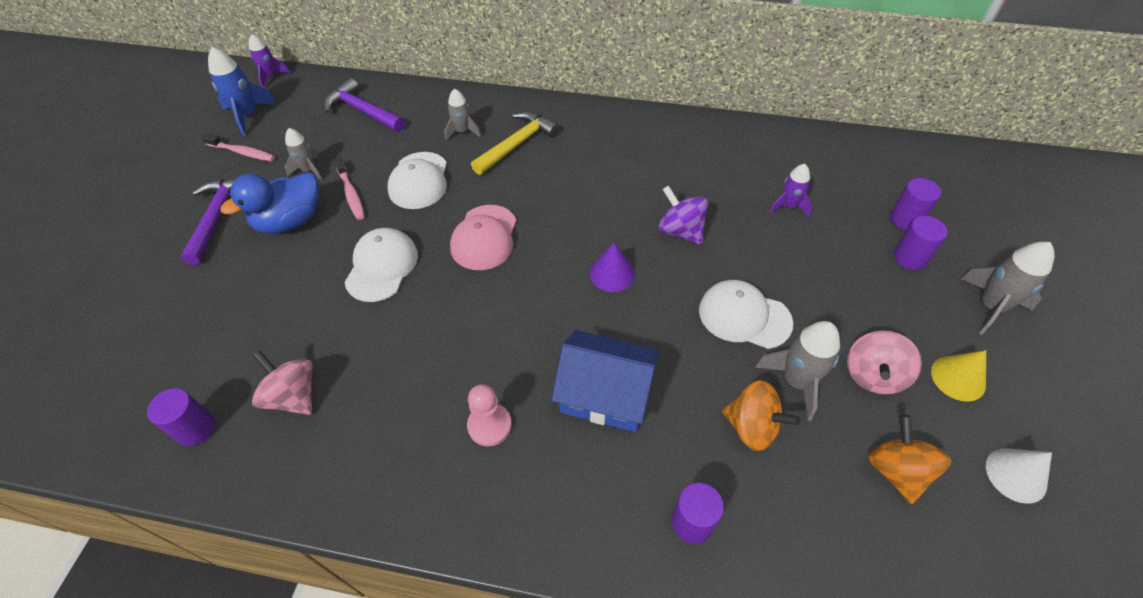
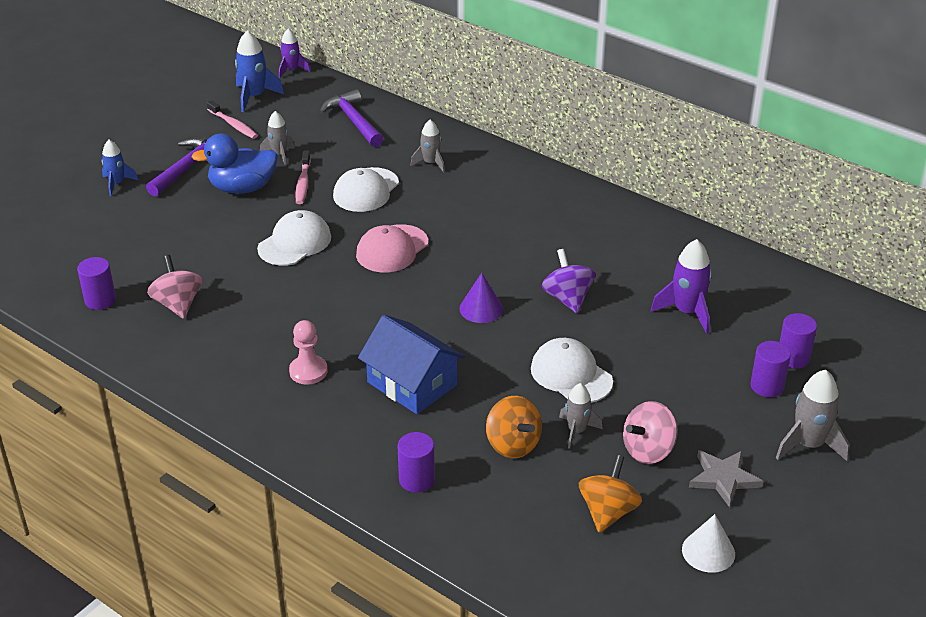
camera: 25 degrees right, 15 degrees down
(144, 264) = (117, 184): none -> blue rocket
(517, 144) = (472, 187): yellow hammer -> none
(788, 206) = (687, 312): purple rocket -> purple rocket, size x1.54
(796, 381) = (577, 431): grey rocket -> grey rocket, size x0.65
(958, 378) = (723, 478): yellow cone -> grey star

